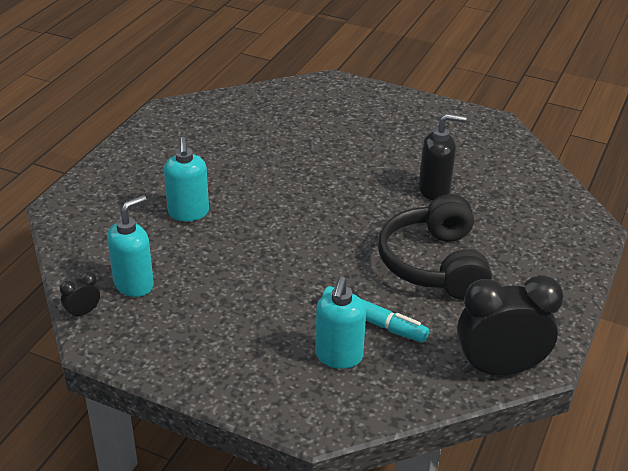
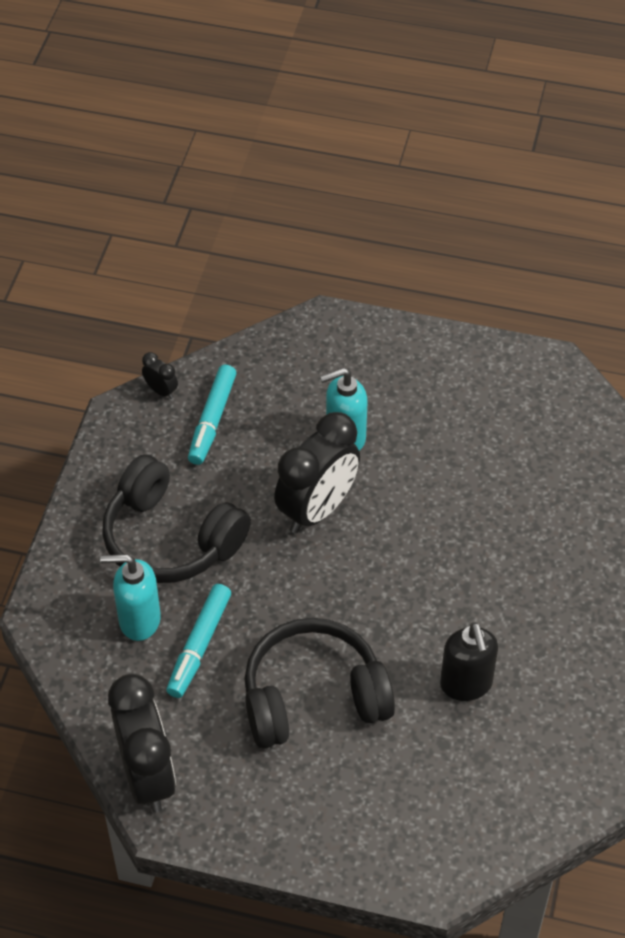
camera: 80 degrees right, 15 degrees up
(134, 284) = (212, 420): turquoise soap dispenser -> turquoise marker
(255, 237) = (317, 509): none -> black clock
(256, 326) = (170, 539): none -> black headphones

